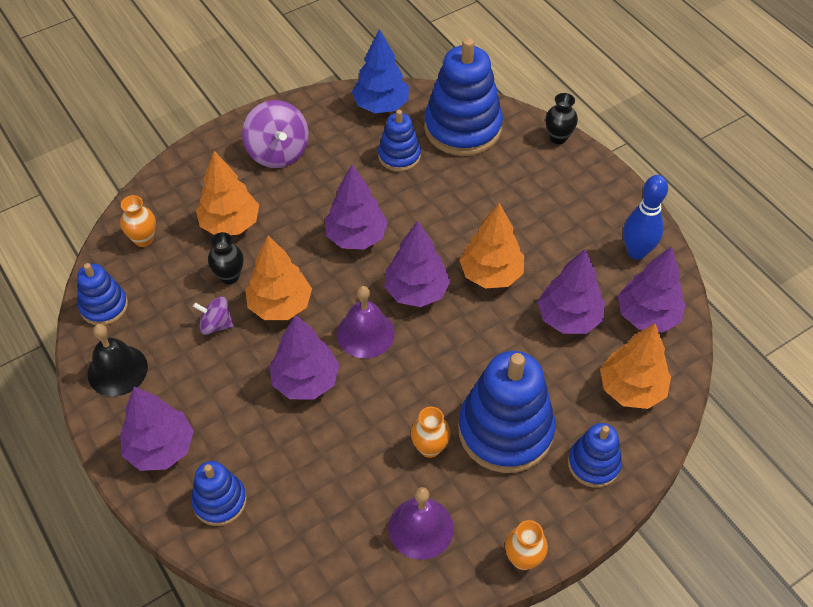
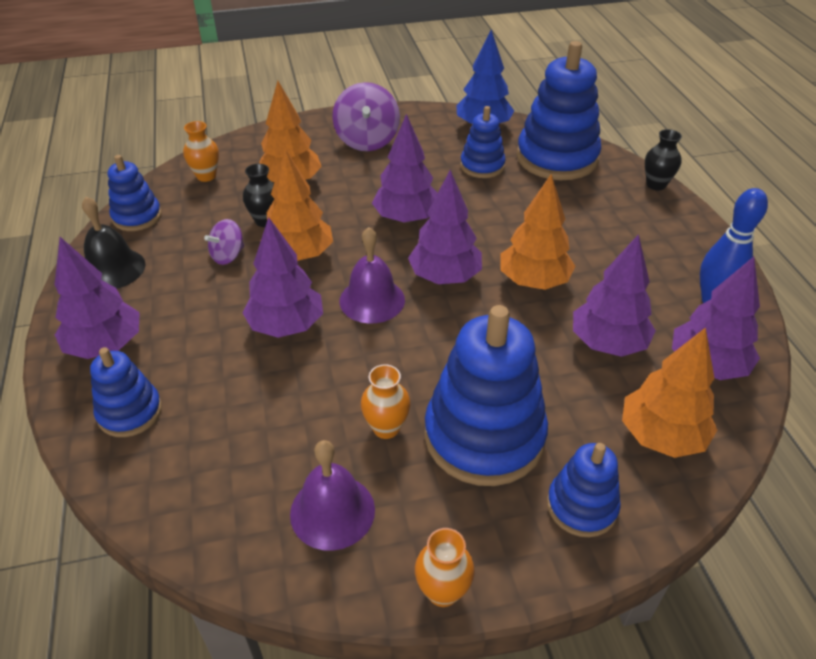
camera: 20 degrees right, 10 degrees down
(216, 325) = (228, 256): purple spinning top -> purple spinning top turned 75 degrees counterclockwise

